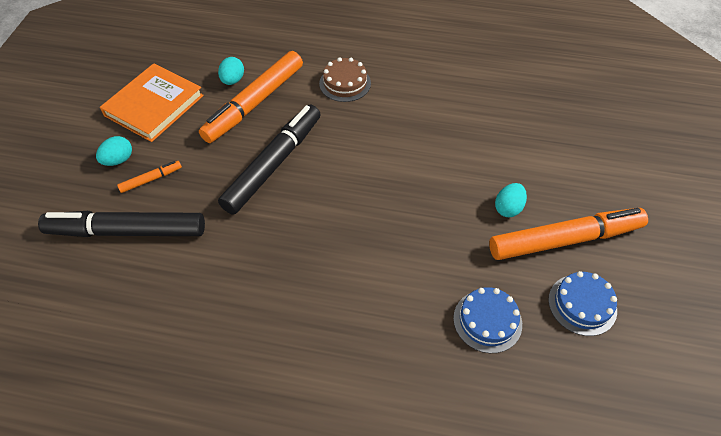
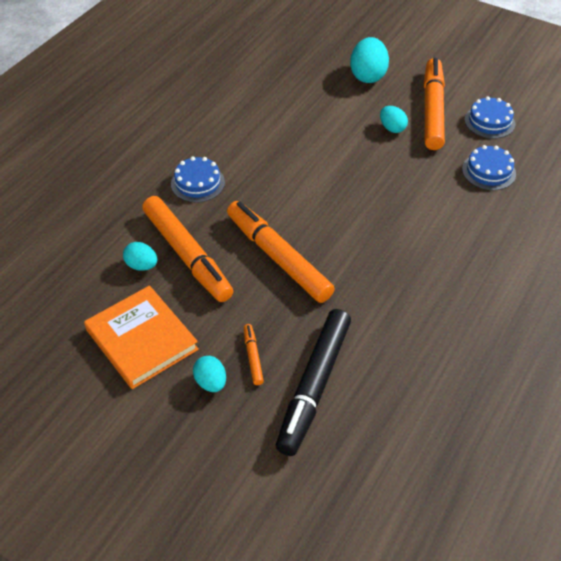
camera: 70 degrees left, 5 degrees down
(273, 164) = (278, 257): black marker -> orange marker
(345, 83) = (197, 183): brown cake -> blue cake
(585, 165) = (368, 76): none -> turquoise egg

